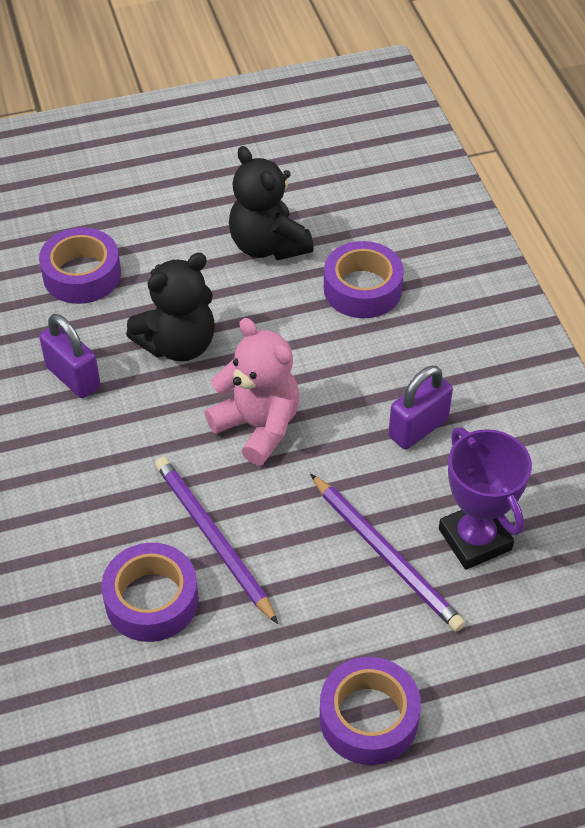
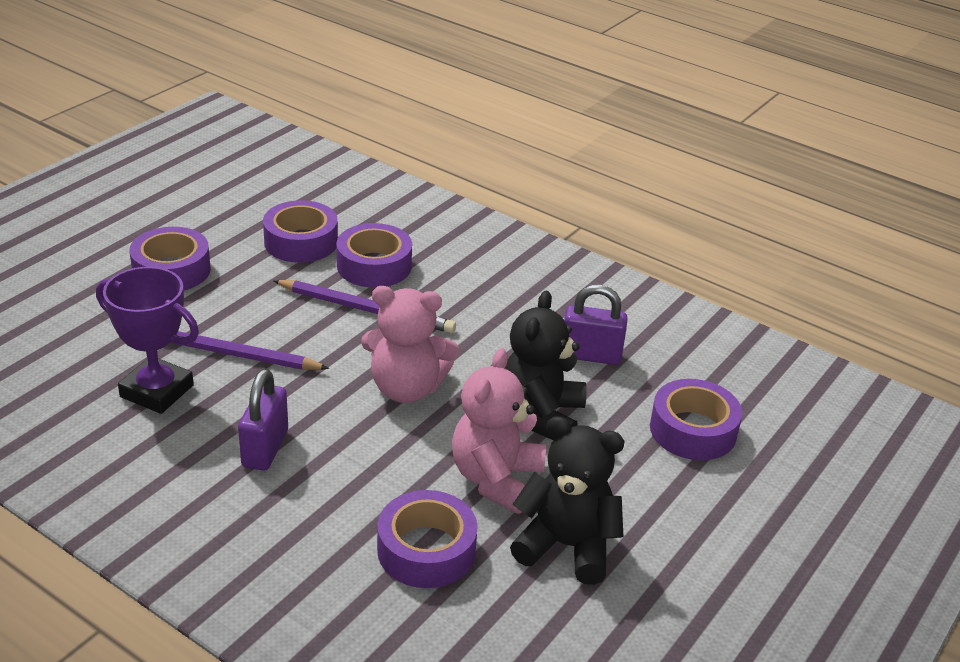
camera: 140 degrees right, 15 degrees down
(195, 687) = (301, 242): none -> purple tape
(266, 312) = (496, 479): none -> pink teddy bear

